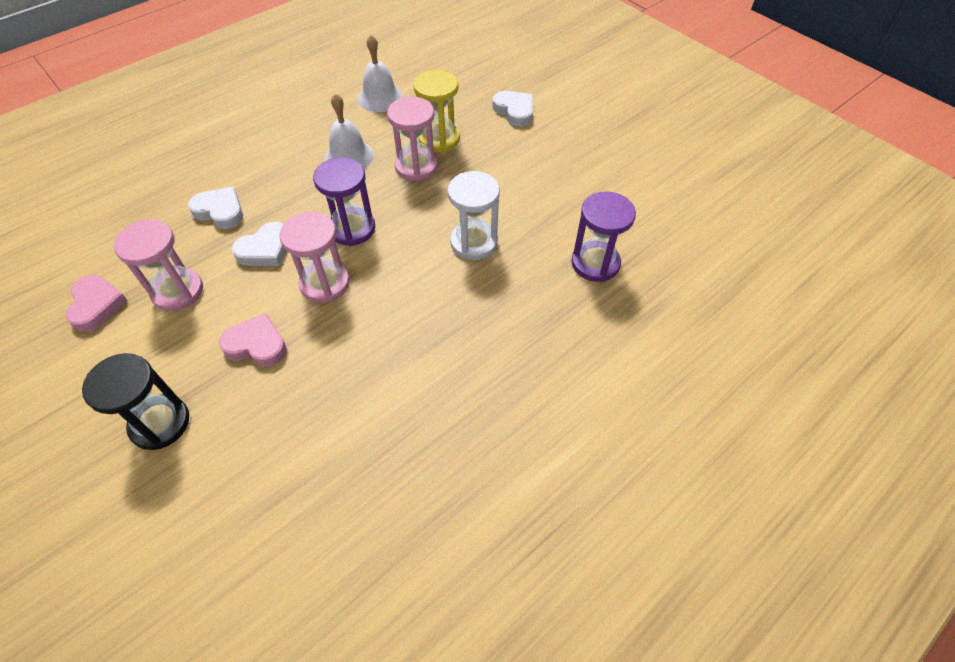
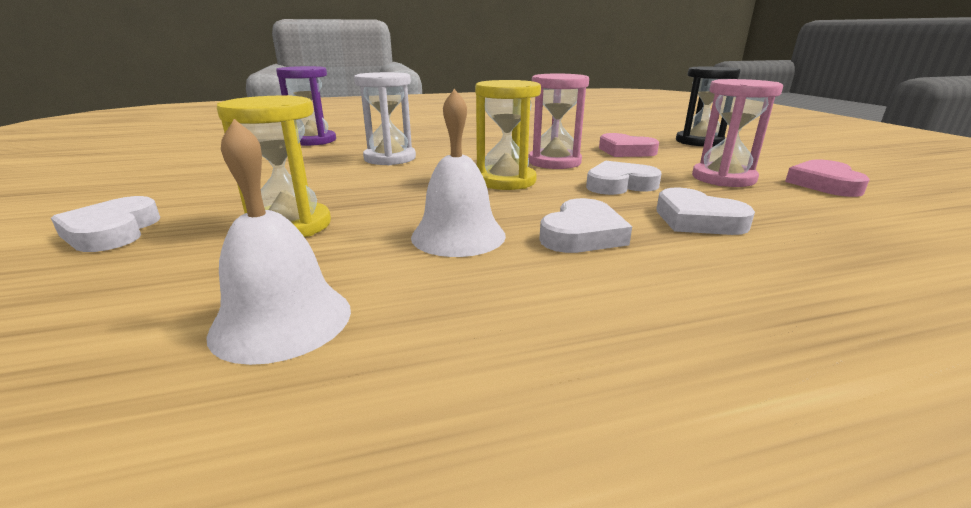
camera: 155 degrees left, 30 degrees down
(286, 176) = (582, 234): none -> white heart
(352, 228) = (506, 181): purple hourglass -> yellow hourglass
(416, 167) = (370, 207): pink hourglass -> none

